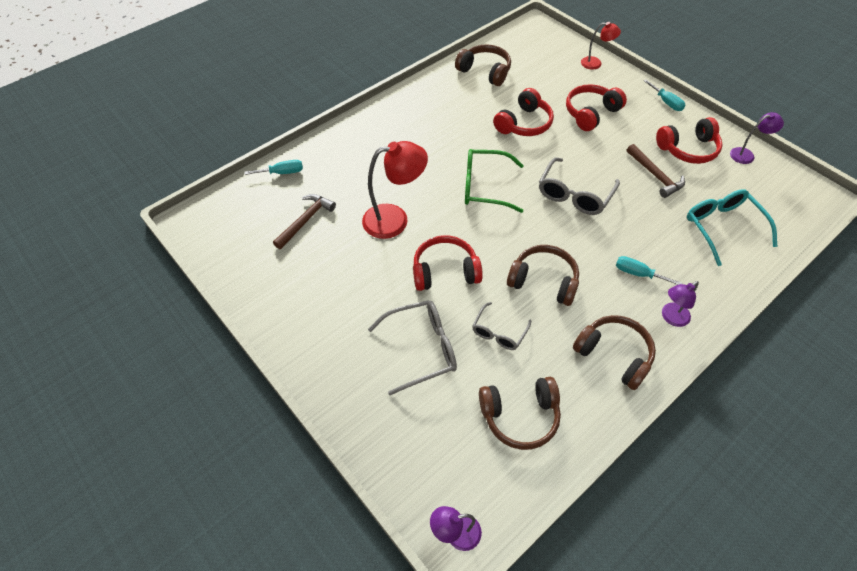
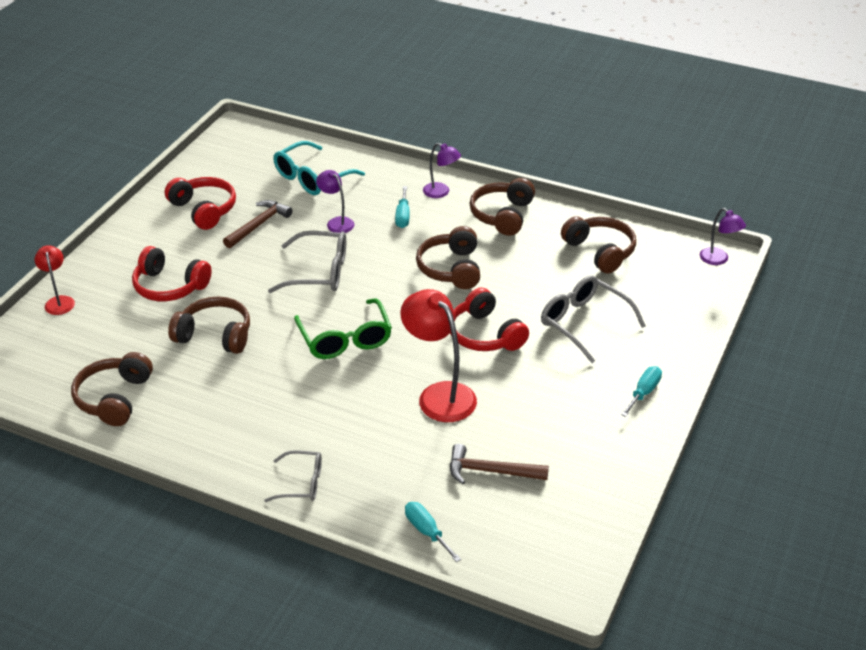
camera: 115 degrees left, 15 degrees down
(499, 332) = (529, 282): grey glasses -> grey glasses (301, 483)
(524, 123) = (215, 335): red headphones -> brown headphones
(666, 102) = (123, 234): turquoise screwdriver -> turquoise screwdriver (643, 392)
(746, 154) = (194, 174): purple lamp -> purple lamp (336, 222)

